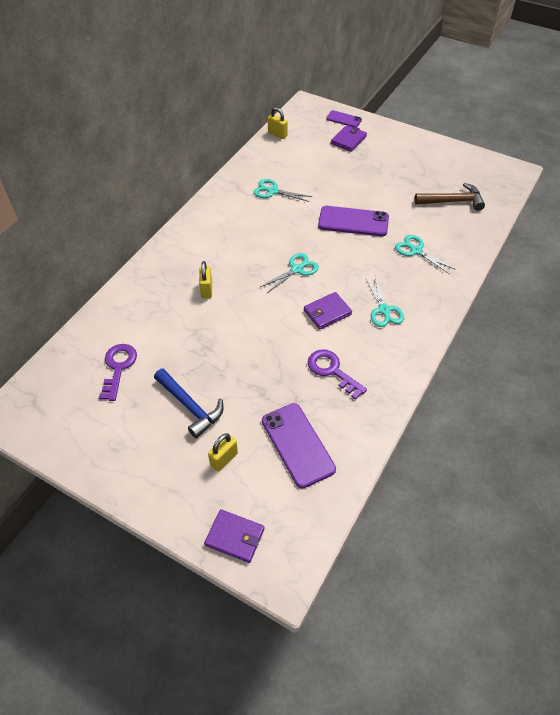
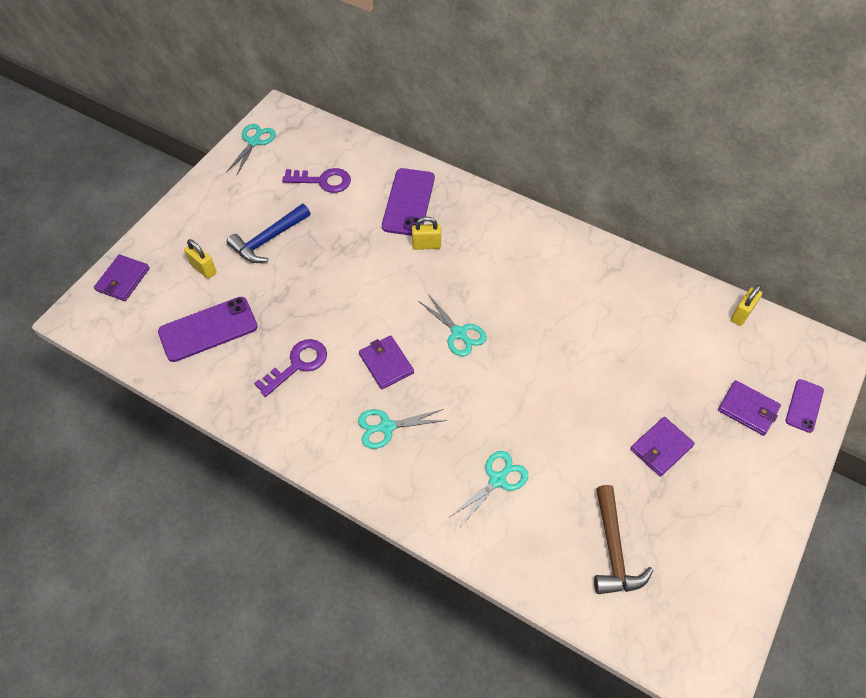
camera: 90 degrees right, 5 degrees up
(273, 191) = (608, 308): turquoise scissors -> turquoise scissors (254, 142)
(353, 221) = (554, 403): purple phone -> purple phone (408, 202)
(380, 176) = (661, 448): none -> purple wallet

